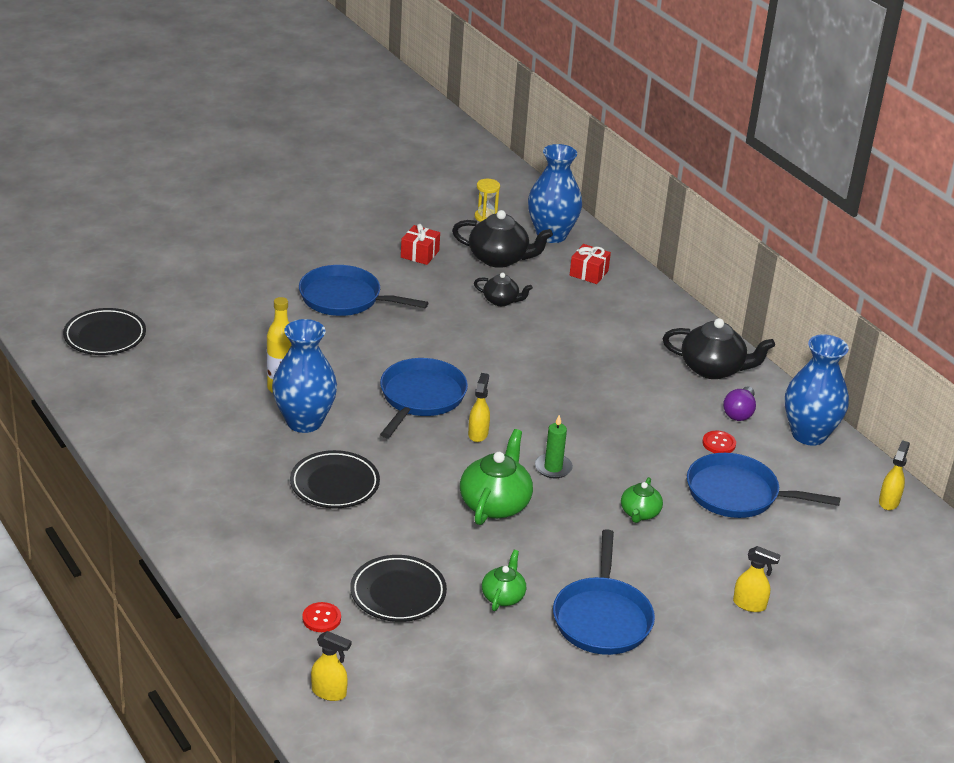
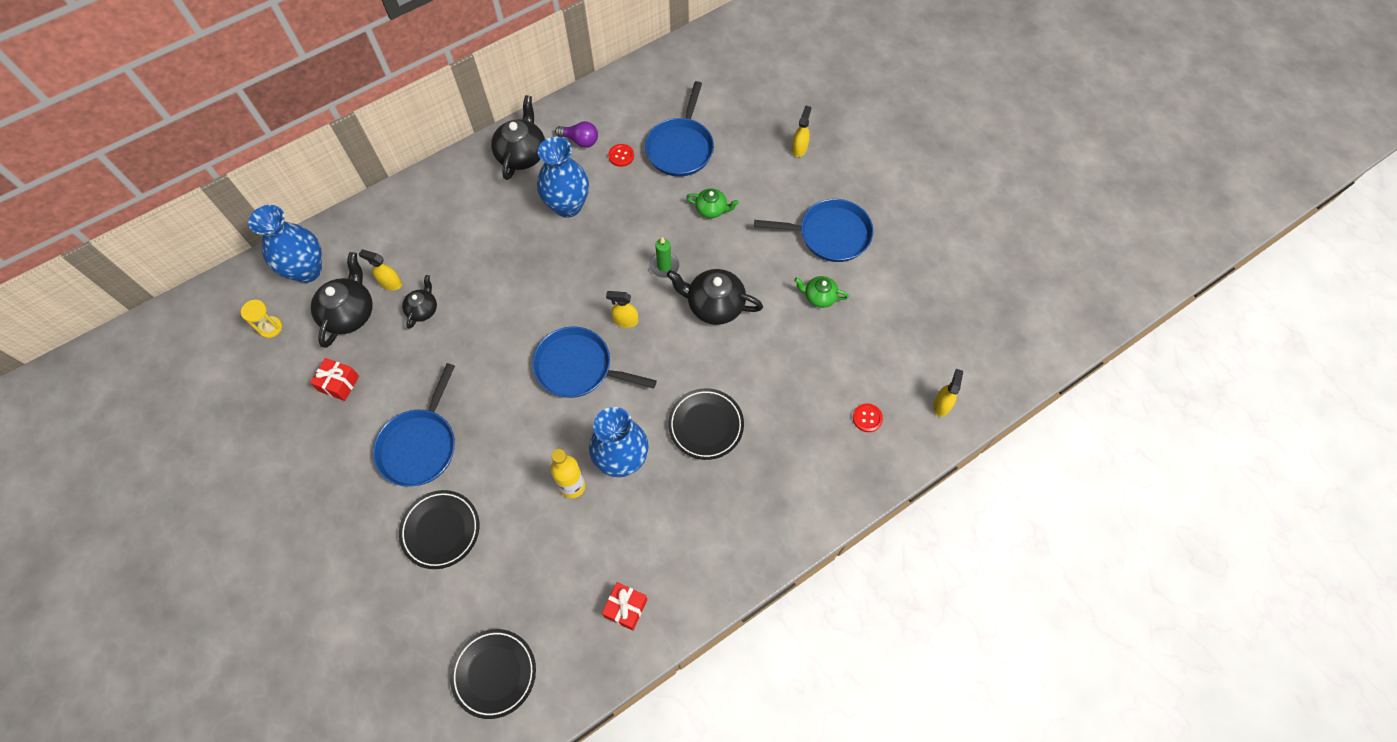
camera: 90 degrees left, 30 degrees up
(398, 593) = (829, 367): black plate -> black plate (440, 530)
(495, 504) = (714, 305): green teapot -> black teapot
(589, 273) = (376, 240): red gift -> red gift (625, 608)
(809, 434) = (604, 99): blue vase -> blue vase (567, 206)
(889, 501) = (677, 61): yellow spray bottle -> yellow spray bottle (390, 283)

